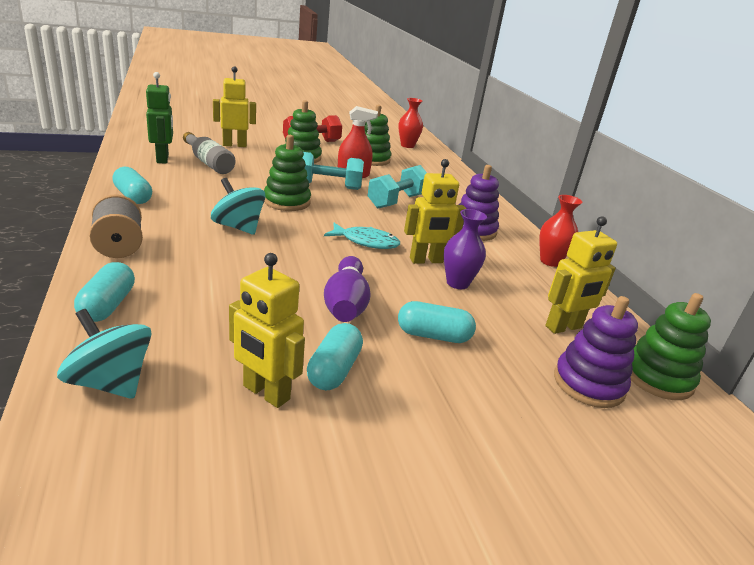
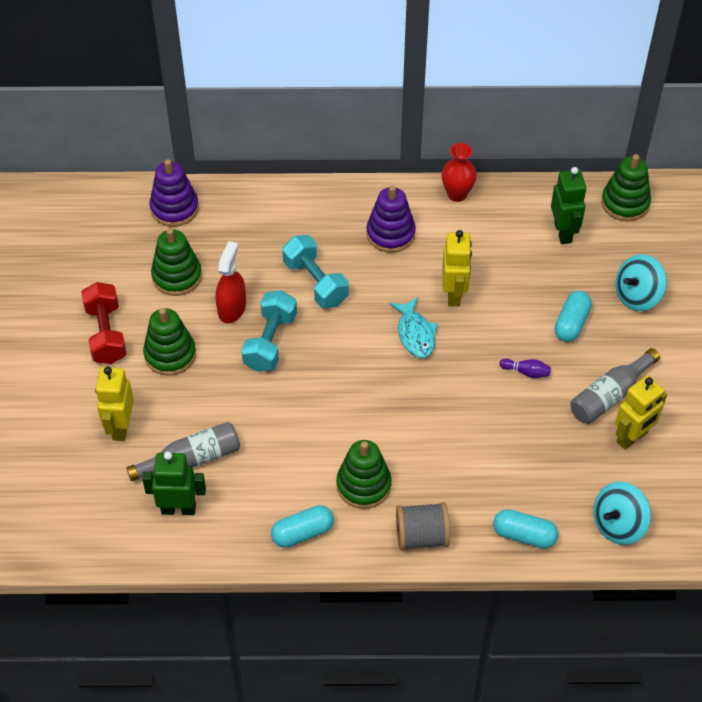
camera: 70 degrees left, 25 degrees up
(238, 227) = (381, 438): turquoise spinning top -> turquoise spinning top (637, 296)
(287, 202) = (317, 388): green stacking toy -> green stacking toy (363, 485)
(334, 370) = (610, 395): turquoise capsule -> grey bottle
(346, 304) = (526, 372): purple bowling pin -> purple bowling pin, size x0.51
(366, 242) = (415, 334): turquoise fish -> turquoise fish turned 135 degrees clockwise
(407, 145) = (118, 220): red vase -> none
(457, 283) = (495, 282): purple vase -> none
(564, 327) = (563, 232): yellow robot -> green robot
(588, 384) = (630, 248): purple stacking toy -> purple stacking toy (174, 208)

